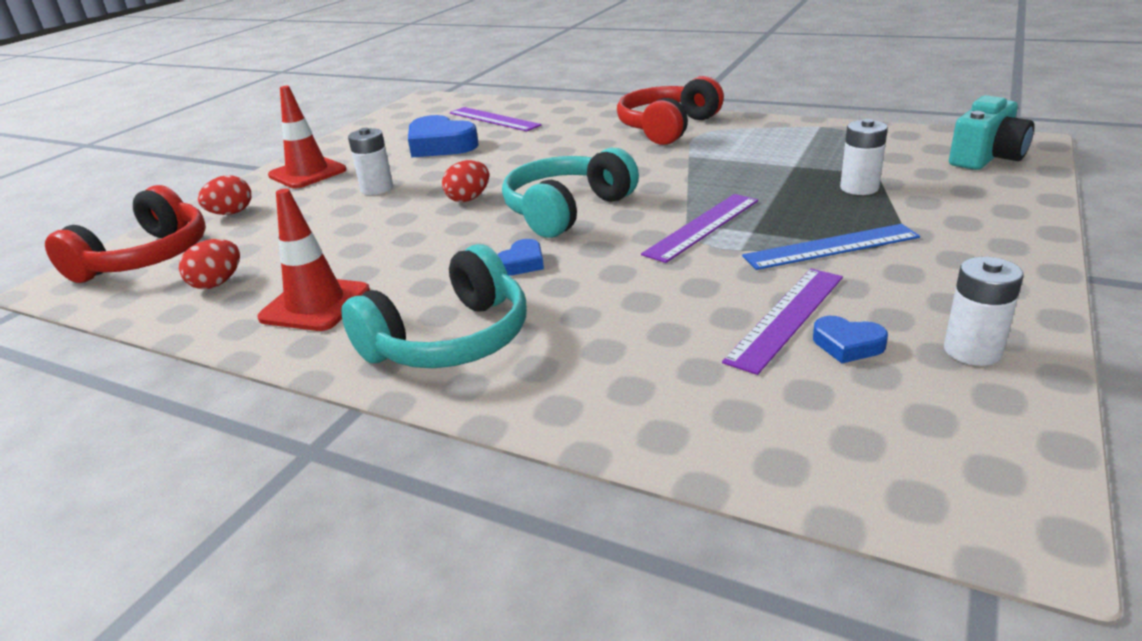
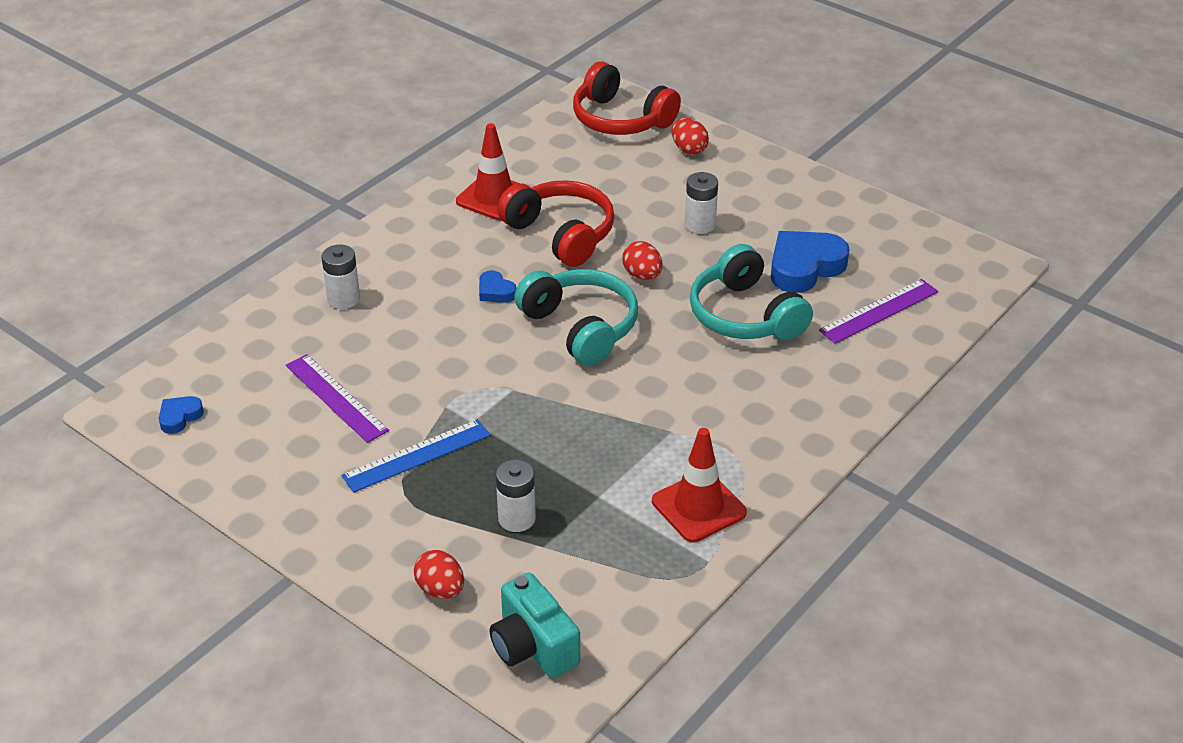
camera: 100 degrees right, 10 degrees up
(217, 283) = (555, 154): red egg -> red egg (440, 589)
(307, 173) = (767, 184): red traffic cone -> red traffic cone (698, 507)
(450, 340) = (409, 251): turquoise headphones -> turquoise headphones (745, 315)
(667, 127) = (771, 437): red headphones -> red headphones (561, 234)
(702, 227) = (498, 396): purple ruler -> none
(831, 247) = (417, 455): blue ruler -> blue ruler turned 60 degrees clockwise
(847, 345) = (288, 413): blue heart -> blue heart (179, 417)
(972, 351) = (244, 464): white battery -> white battery (344, 299)

